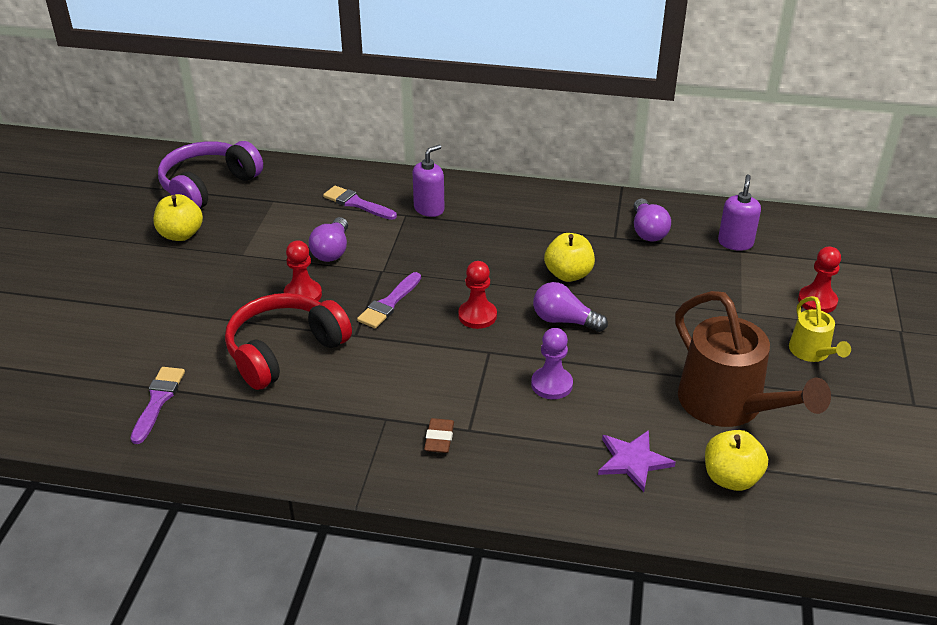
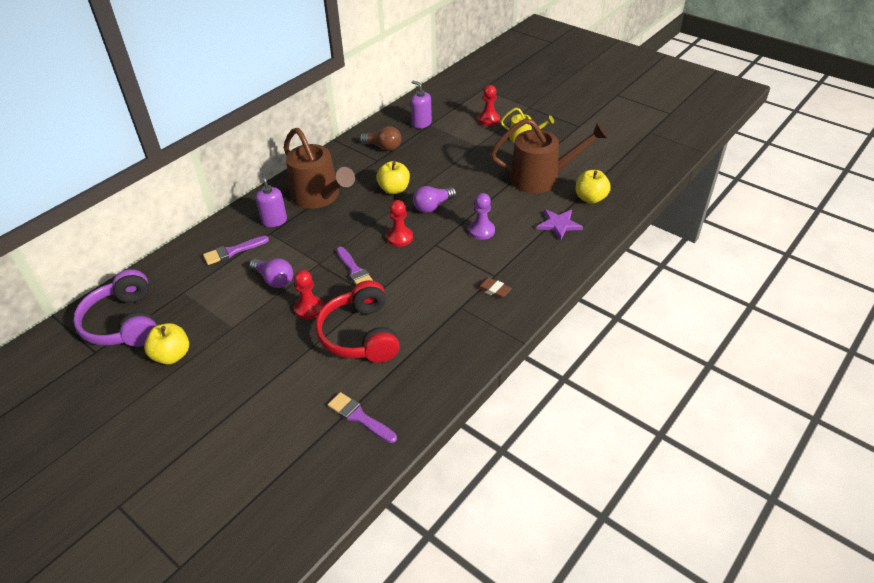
camera: 60 degrees left, 5 degrees up
(499, 222) = (319, 197): none -> brown watering can
(647, 231) = (383, 147): purple light bulb -> brown light bulb

